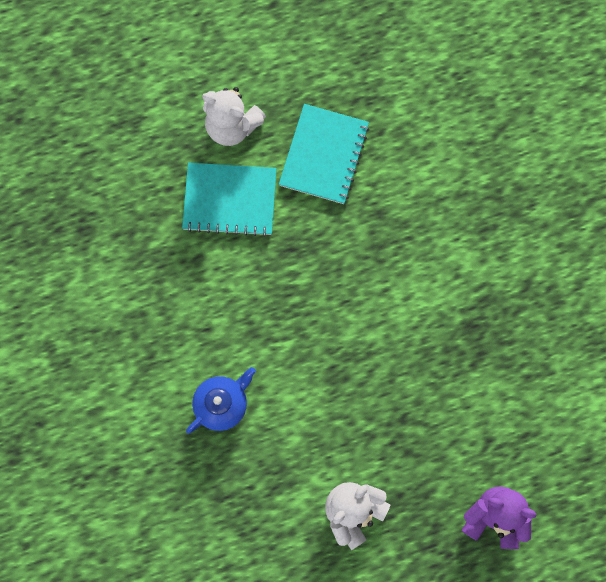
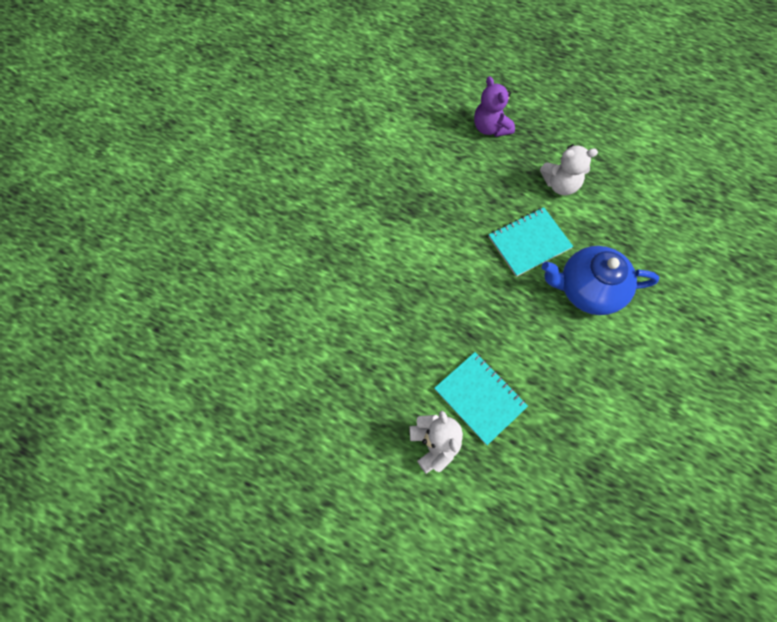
camera: 135 degrees left, 10 degrees down
(222, 404) = (587, 290): blue teapot -> blue teapot, size x1.71
(324, 155) = (396, 371): turquoise notebook -> turquoise notebook (529, 243)

